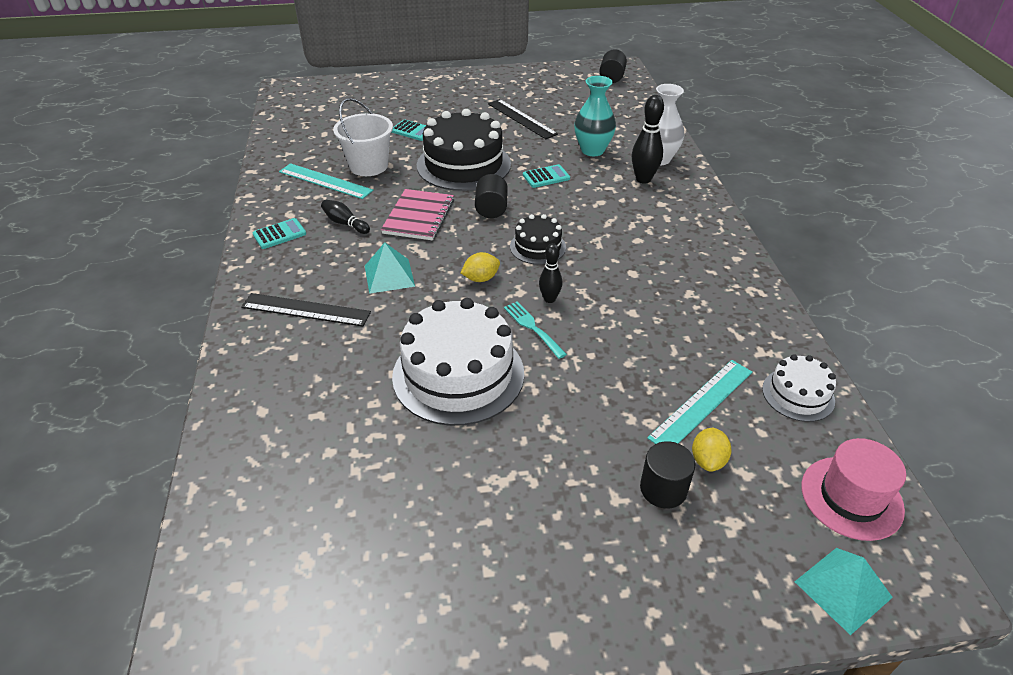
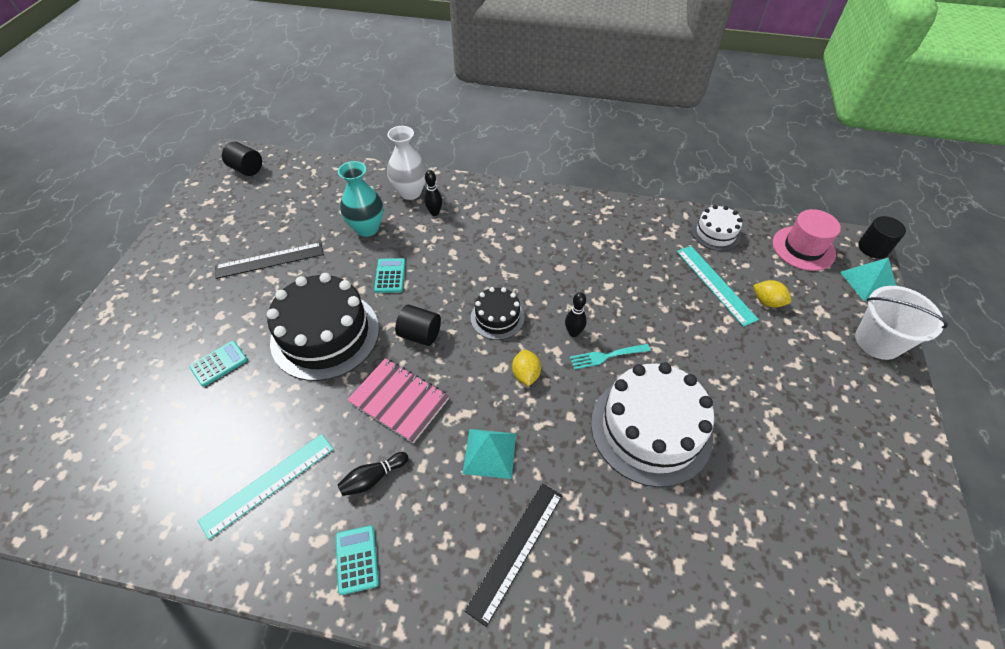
camera: 70 degrees left, 10 degrees up
(368, 166) = (266, 427): white bucket -> white bucket (878, 341)
(643, 179) = (434, 213): black bowling pin -> black bowling pin, size x0.63
(663, 489) = (790, 335): black cylinder -> black cylinder (873, 248)

